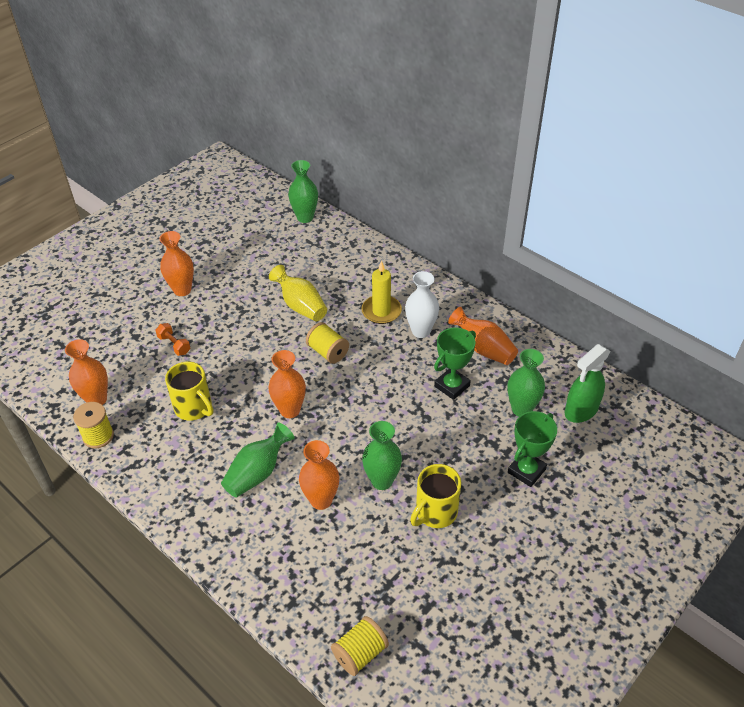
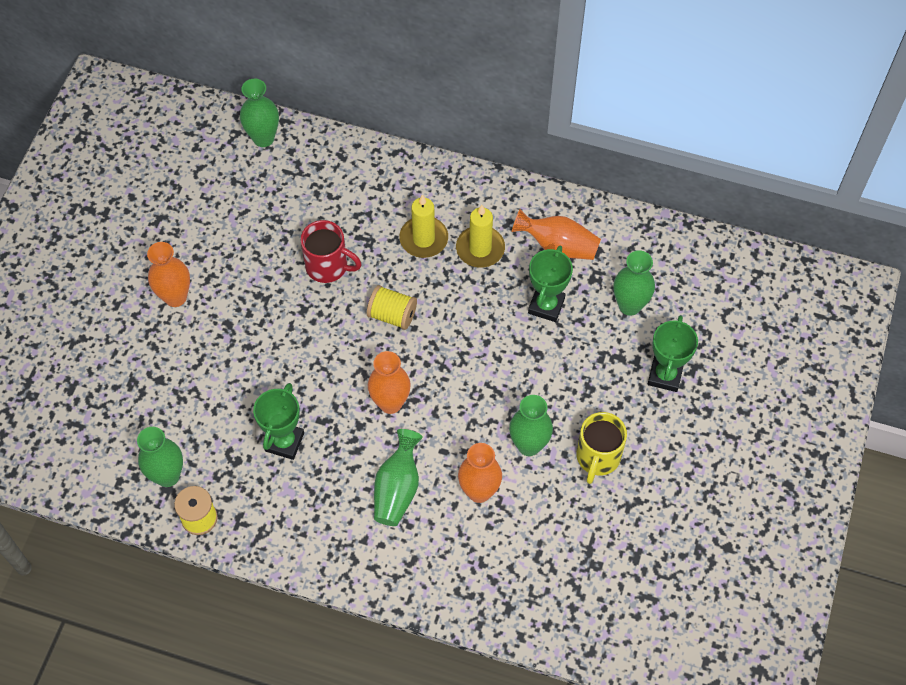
camera: 25 degrees left, 15 degrees up
(97, 399) = (167, 476): orange vase -> green vase
(174, 345) = (212, 373): orange dumbbell -> none
(194, 408) = (284, 442): yellow mug -> green trophy
(300, 306) = (328, 266): yellow vase -> red mug
(360, 653) = (597, 627): yellow spool -> none
(421, 331) = (480, 249): white vase -> yellow candle
(581, 410) = (689, 283): green spray bottle -> none

